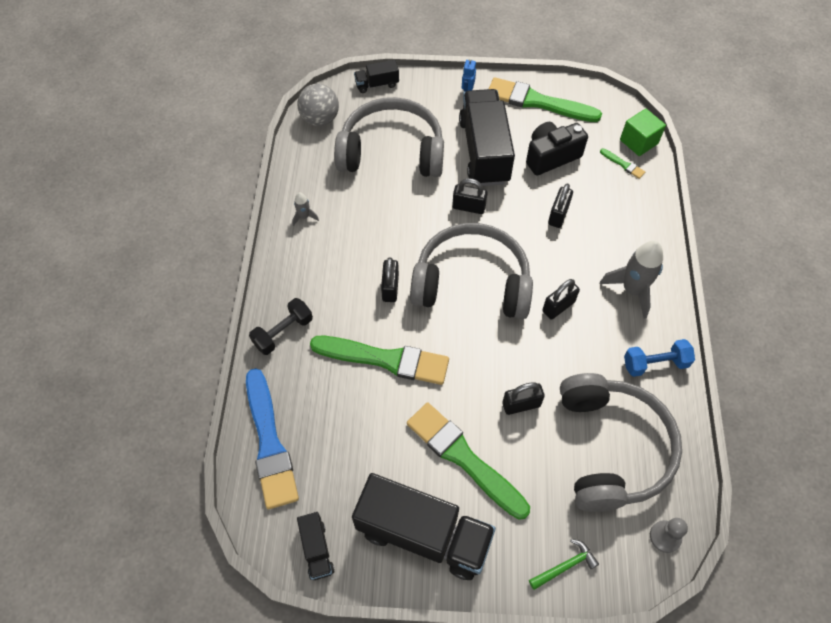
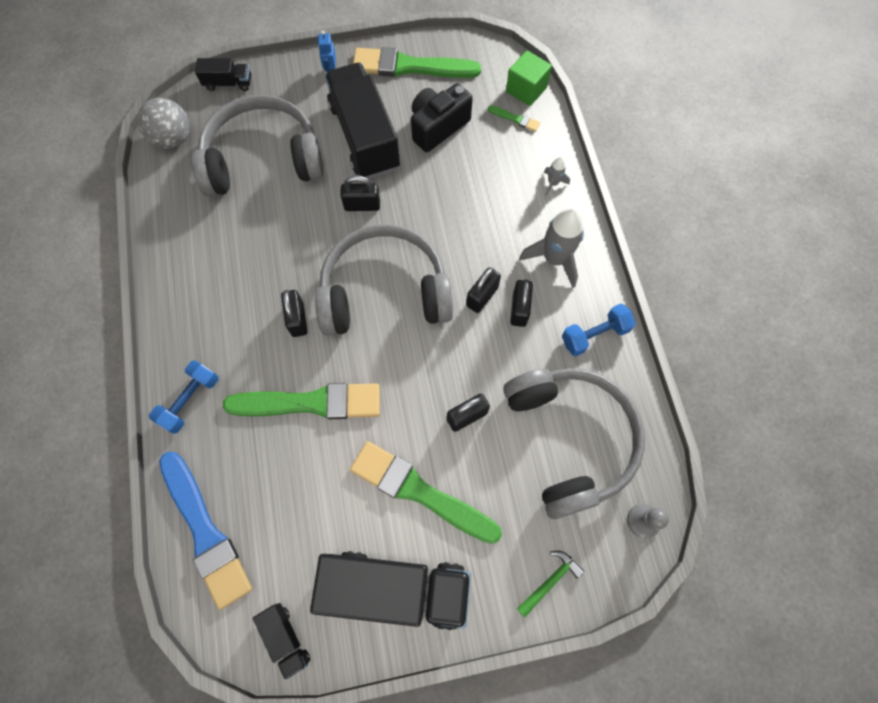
camera: 15 degrees left, 10 degrees up
(283, 332) = (190, 400): black dumbbell -> blue dumbbell
(304, 217) = (183, 259): grey rocket -> grey rocket (553, 183)
(377, 84) = (228, 83): black truck -> black truck turned 150 degrees counterclockwise
(558, 215) = (459, 192): black padlock -> black padlock (519, 309)

